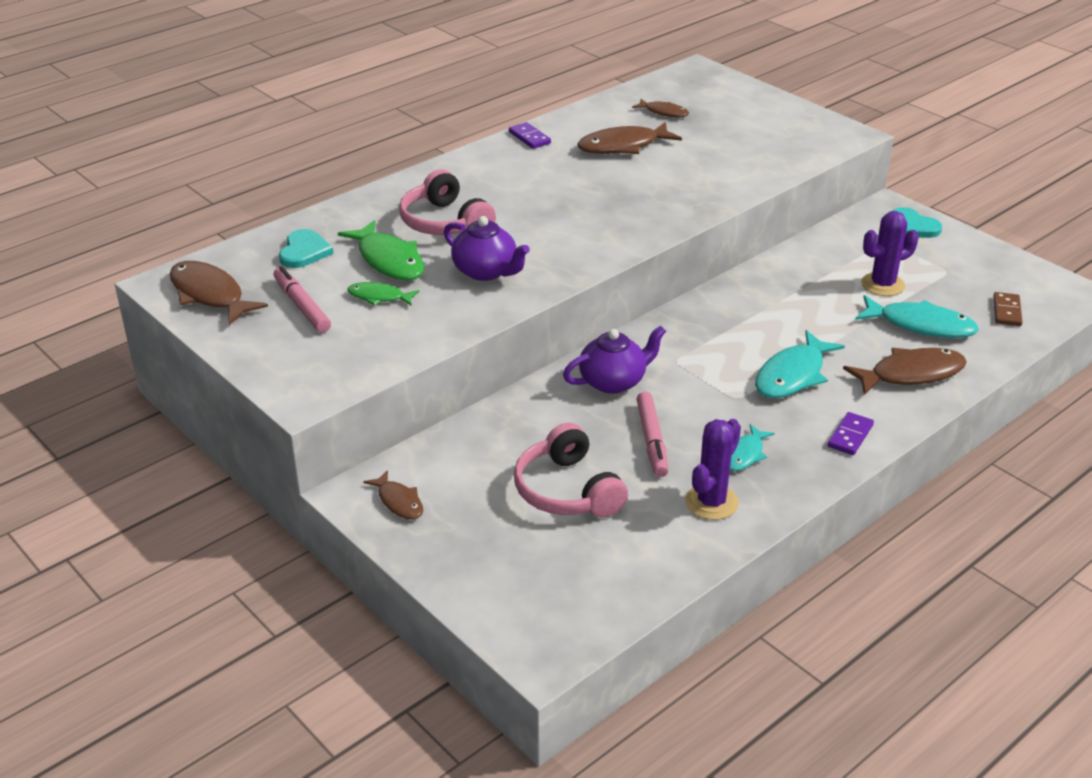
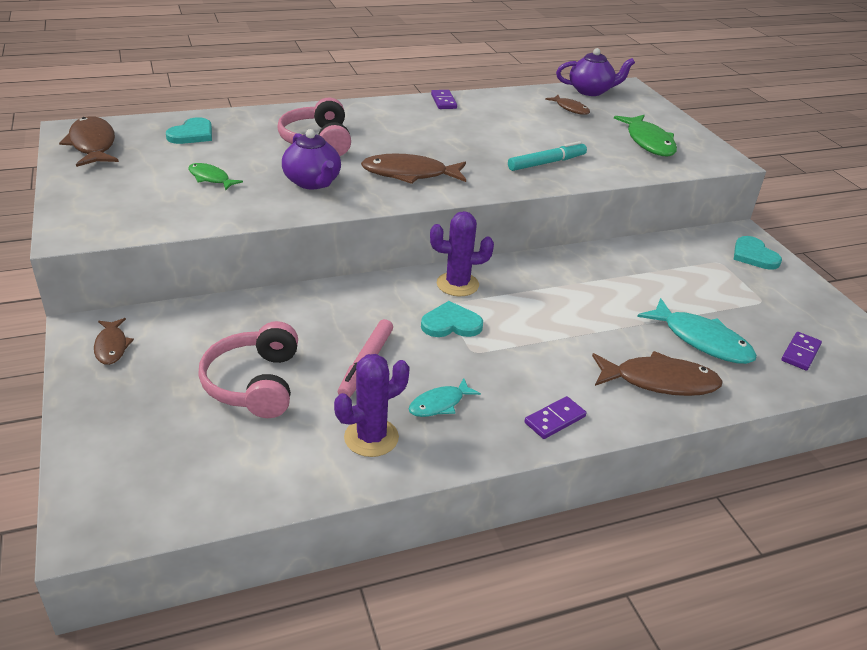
camera: 20 degrees right, 0 degrees up
(302, 306) = (147, 169): pink marker -> none
(389, 260) = (247, 155): green fish -> green fish (648, 142)
(613, 381) = (377, 305): purple teapot -> purple teapot (591, 91)
(623, 146) = (514, 123): brown fish -> brown fish (409, 174)
(691, 184) = (547, 163): none -> turquoise marker
(696, 378) = (451, 324): none -> turquoise heart
(793, 375) = (542, 348): turquoise fish -> none
(882, 285) = (689, 295): purple cactus -> purple cactus (457, 284)
(1006, 311) = (800, 353): brown domino -> purple domino

